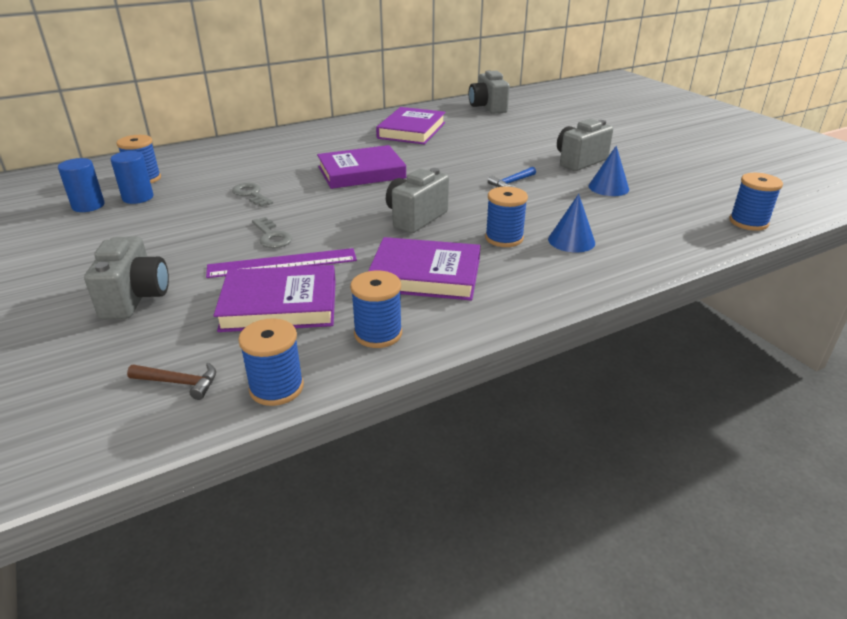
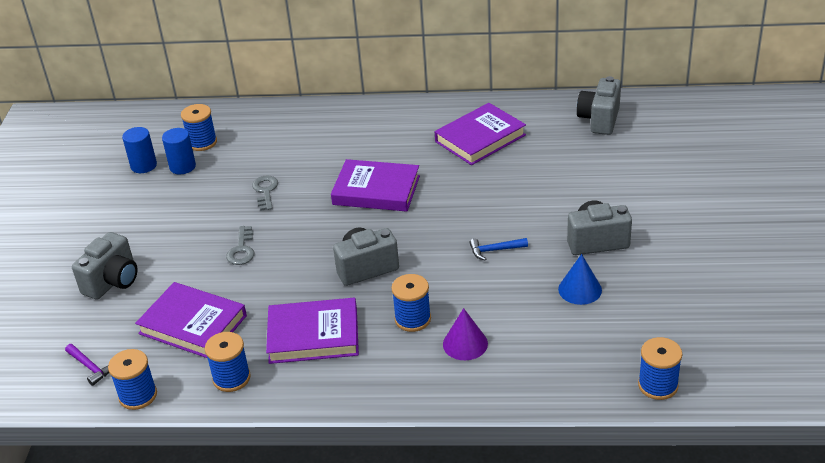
camera: 35 degrees right, 5 degrees up
(179, 383) = (90, 367): brown hammer -> purple hammer
(282, 263) = (226, 283): purple ruler -> none
(425, 275) = (313, 335): purple book -> purple book turned 45 degrees counterclockwise
(571, 241) = (465, 344): blue cone -> purple cone

